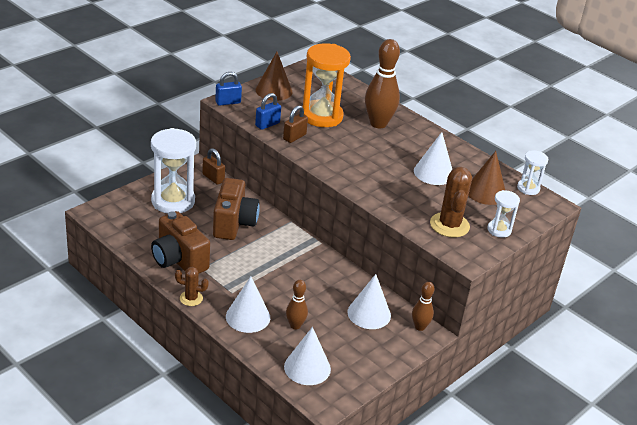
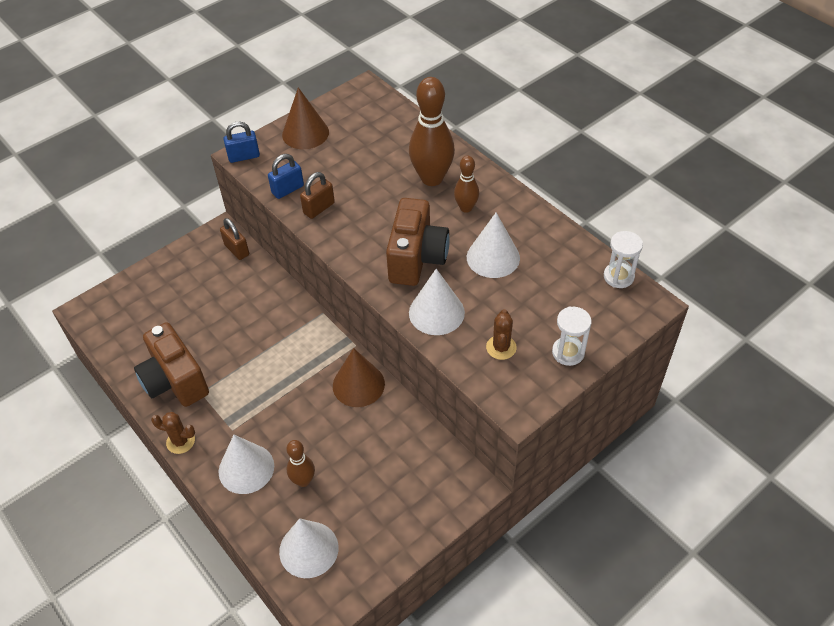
camera: 10 degrees right, 15 degrees up
(173, 201) = (182, 289): white hourglass -> none
(234, 223) = (251, 320): brown camera -> brown camera (417, 258)
(322, 116) = (360, 171): orange hourglass -> none
(369, 313) = (400, 458): white cone -> white cone (436, 312)
(419, 327) = (463, 477): brown bowling pin -> brown bowling pin (466, 208)
(449, 225) = (501, 347): brown cactus -> brown cactus, size x0.57
(485, 192) = (559, 286): brown cone -> brown cone (358, 384)

